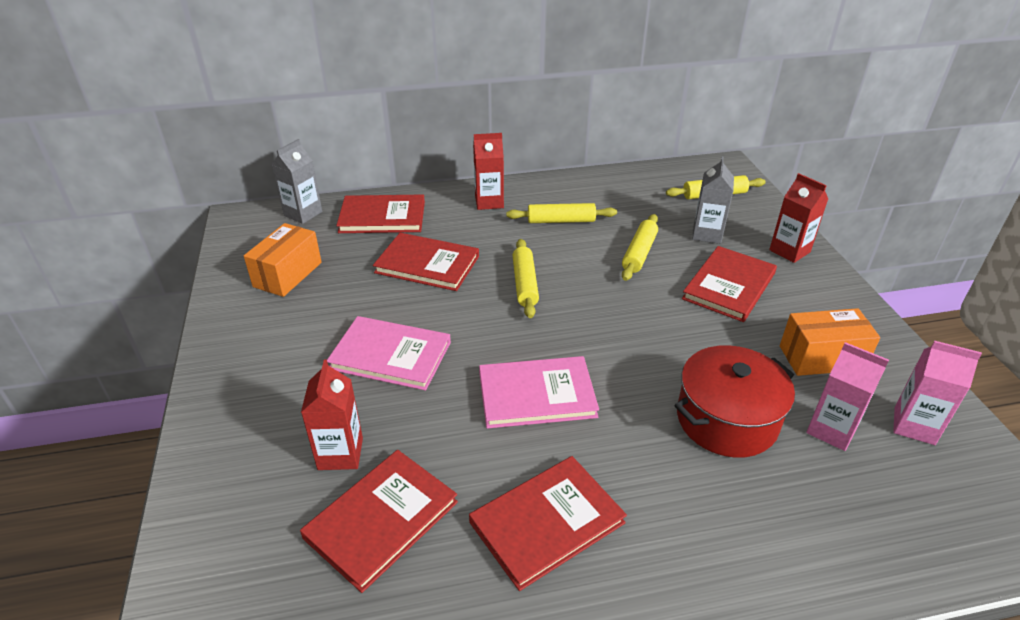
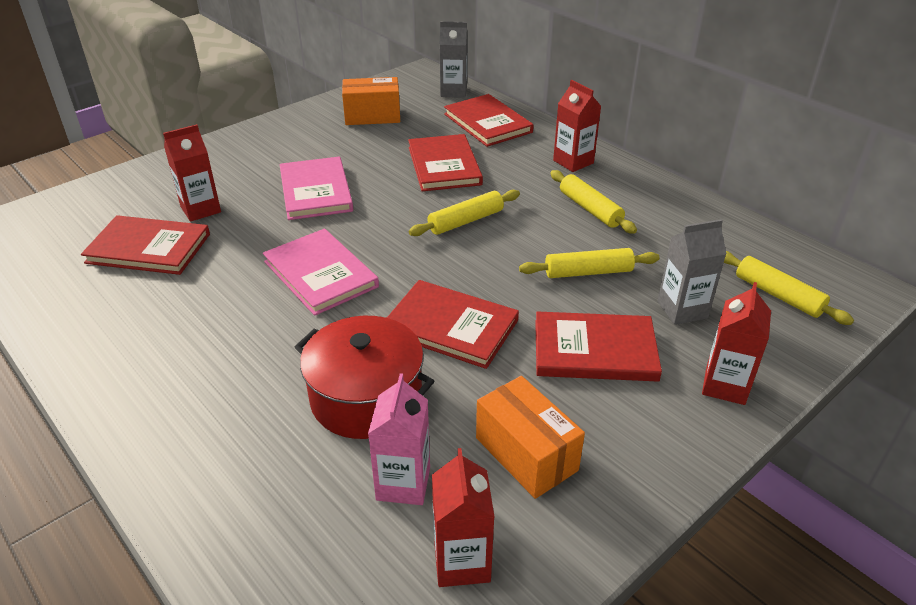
camera: 60 degrees right, 0 degrees up
(547, 523) = (180, 323): red book -> red book (451, 327)
(914, 426) = (462, 561): pink carton -> red carton

